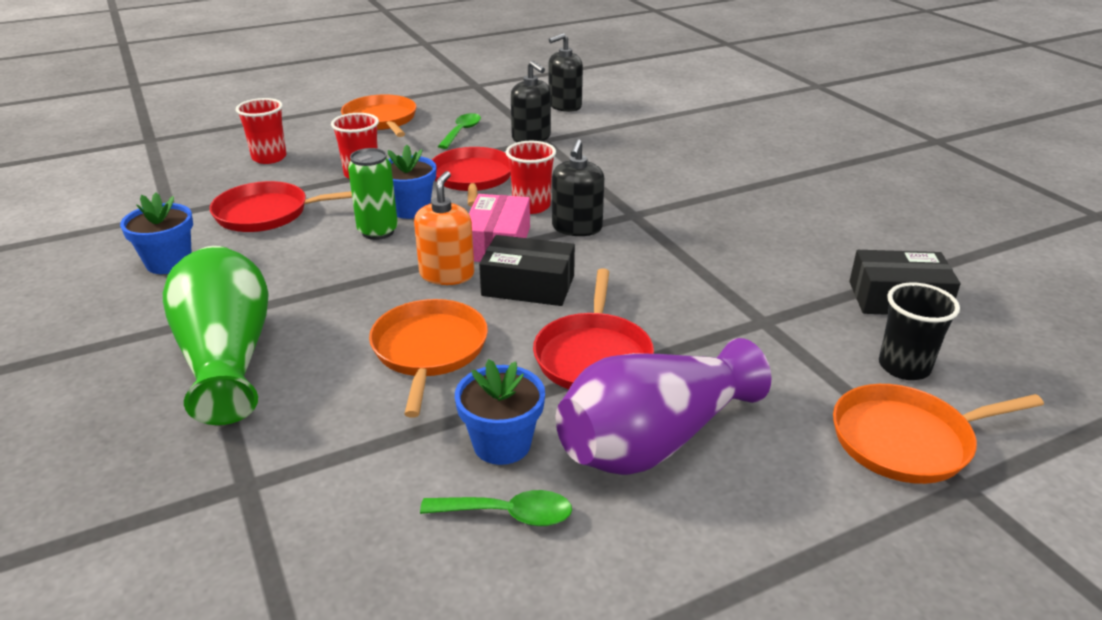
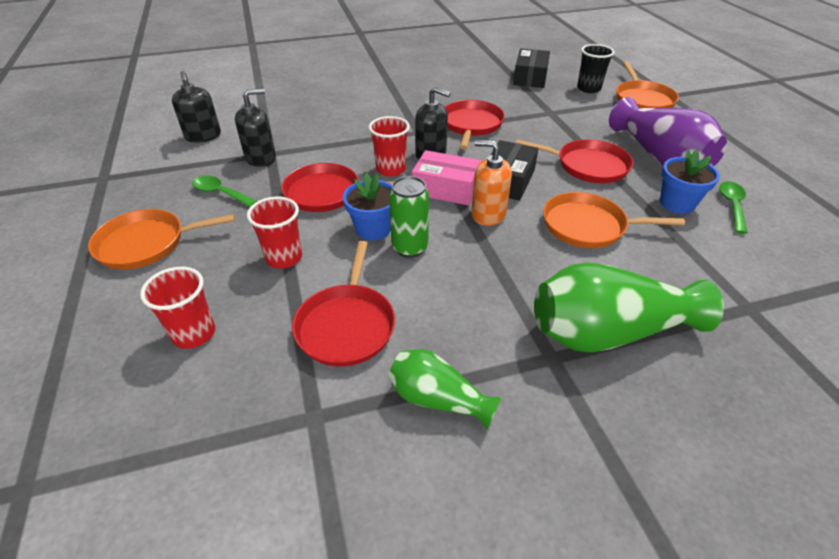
camera: 80 degrees left, 10 degrees up
(169, 262) = (438, 399): blue flower pot -> green vase
(675, 251) = (471, 125): none -> red pan

